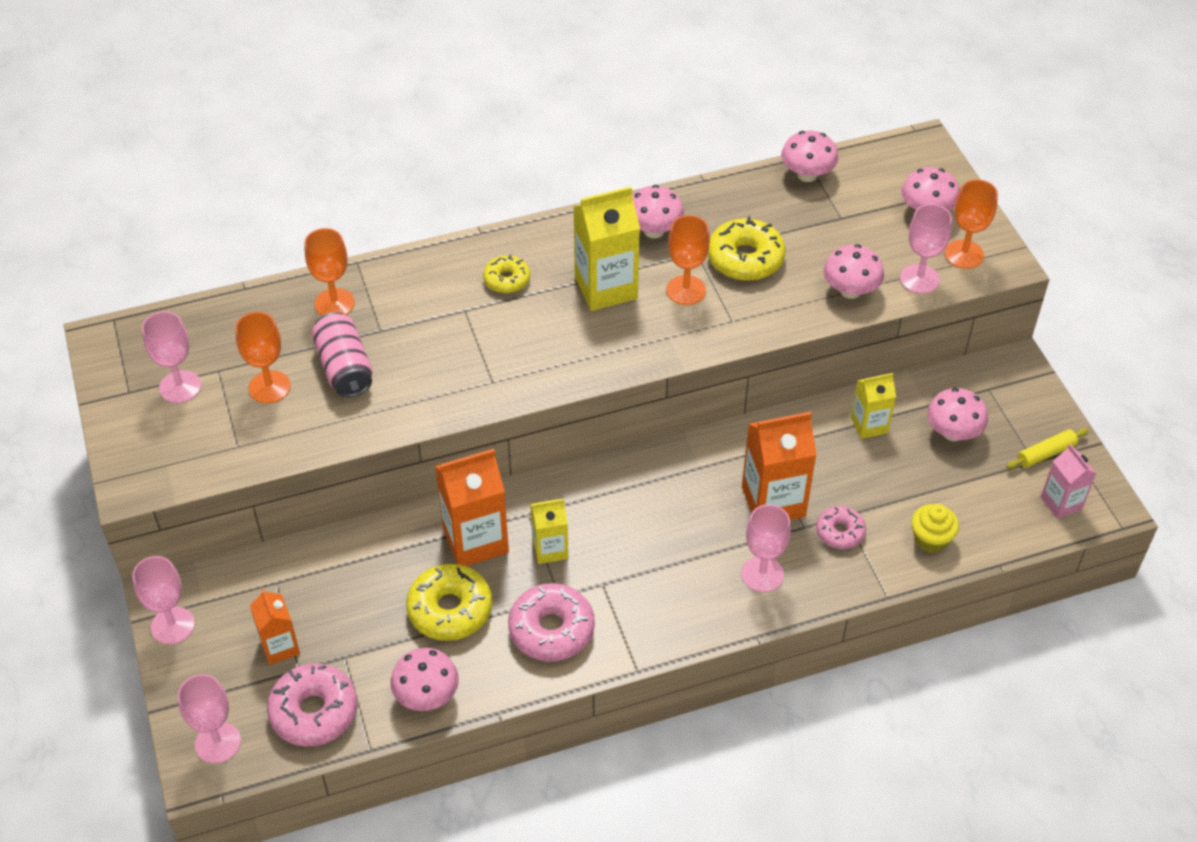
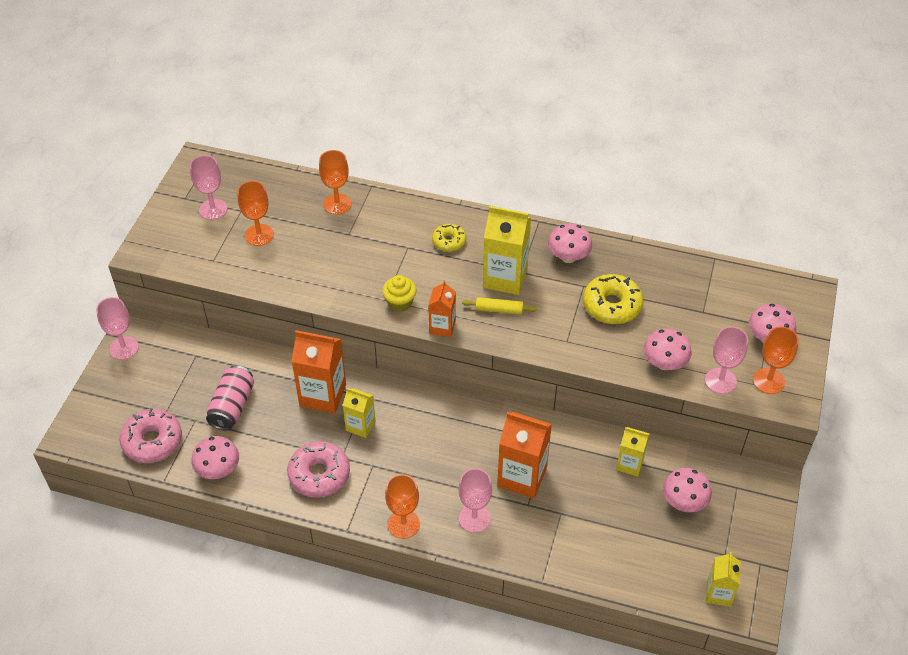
camera: 35 degrees right, 0 degrees up
(218, 742) = (91, 427): pink goblet -> none
(280, 646) = (166, 393): orange carton -> orange carton (442, 327)
(344, 368) = (309, 246): pink can -> pink can (232, 406)
(450, 610) = (273, 428): yellow donut -> none
(686, 290) = (554, 306): orange goblet -> orange goblet (403, 524)
(807, 174) = (705, 271): pink mushroom -> none
(840, 532) = (548, 522): pink donut -> none
(930, 539) = (604, 563): yellow cupcake -> yellow cupcake (400, 303)
(1045, 453) = (738, 554): yellow rolling pin -> yellow rolling pin (499, 310)
(1061, 503) = (718, 593): pink carton -> yellow carton

